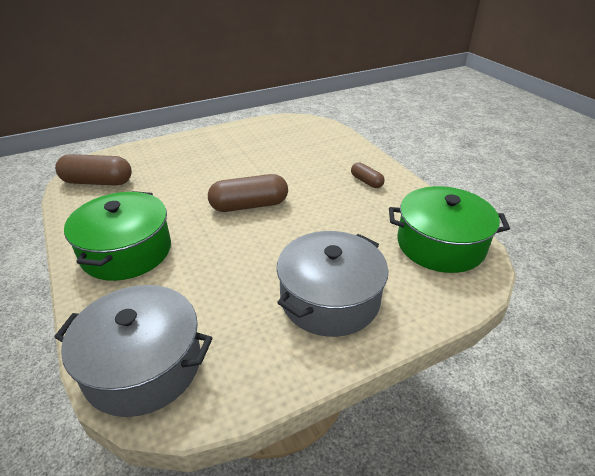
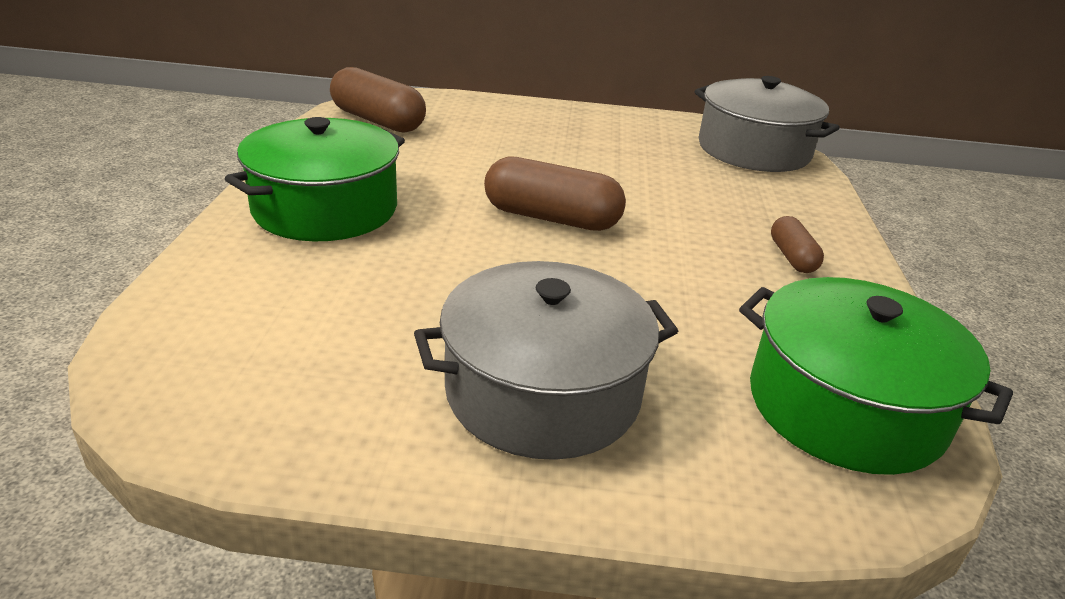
camera: 30 degrees right, 5 degrees down
(143, 365) = (197, 345): grey pot -> grey pot (753, 150)

